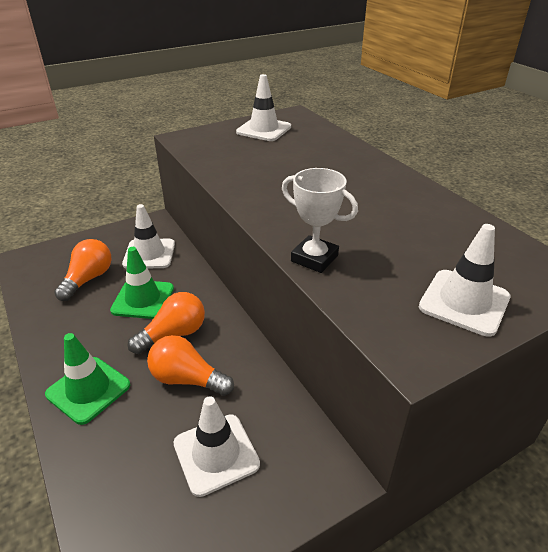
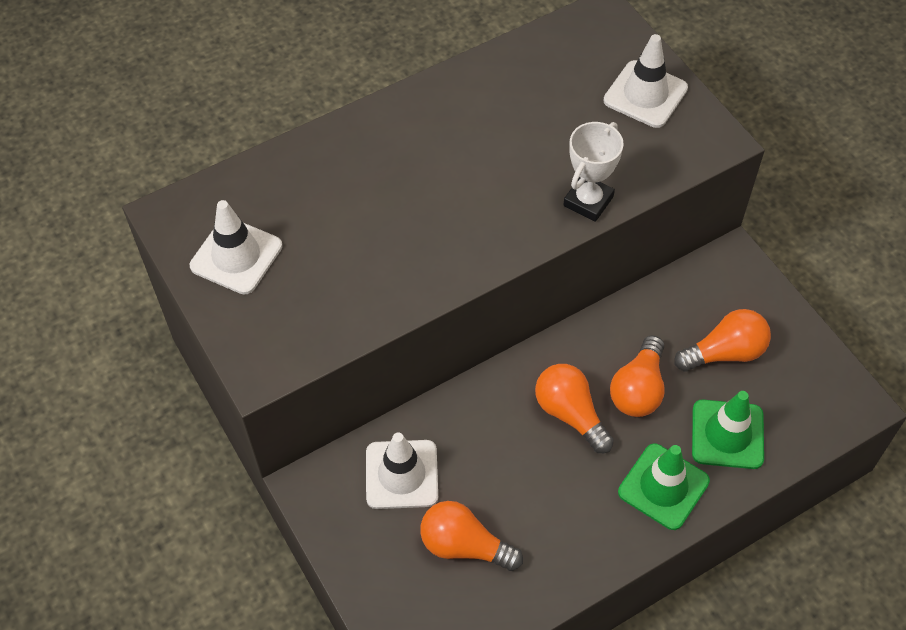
camera: 90 degrees left, 20 degrees up
(143, 299) = (507, 462): green traffic cone -> green traffic cone (727, 434)
(216, 454) = (725, 352): white traffic cone -> orange light bulb

